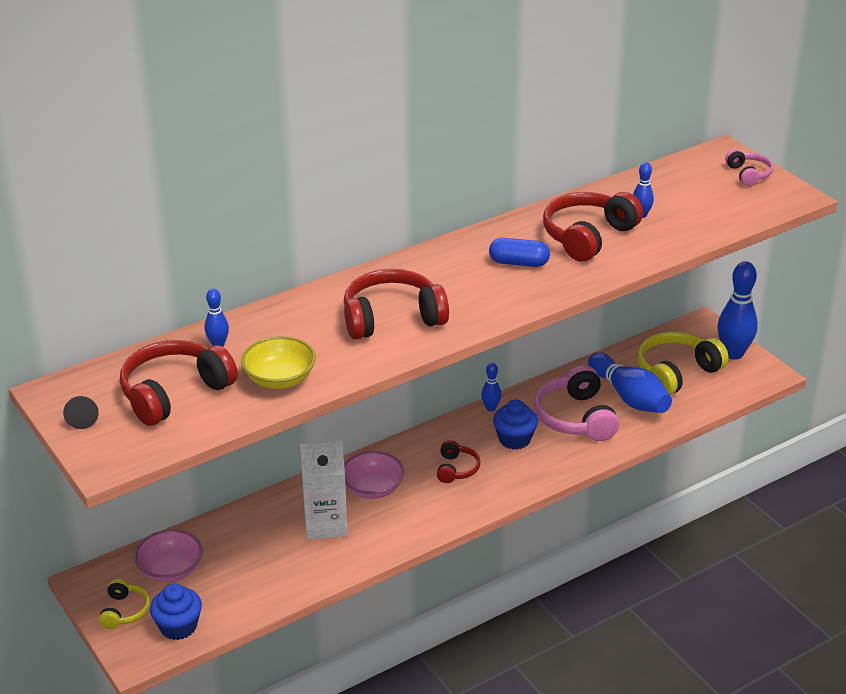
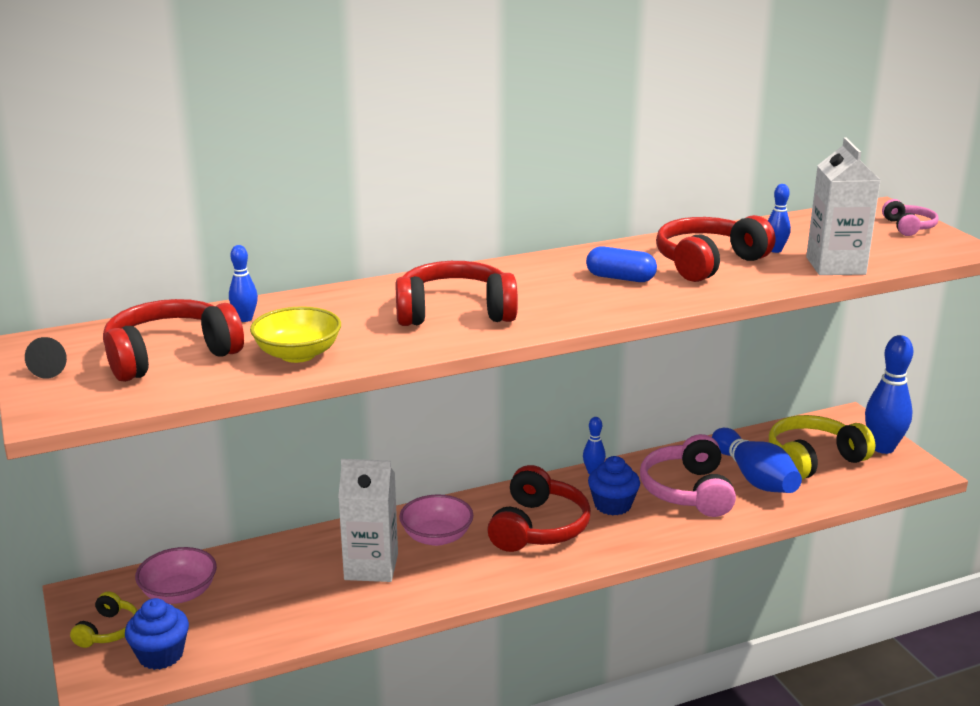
camera: 10 degrees right, 10 degrees down
(456, 469) = (538, 527): red headphones -> red headphones, size x1.88
(693, 229) = (835, 266): none -> white carton

